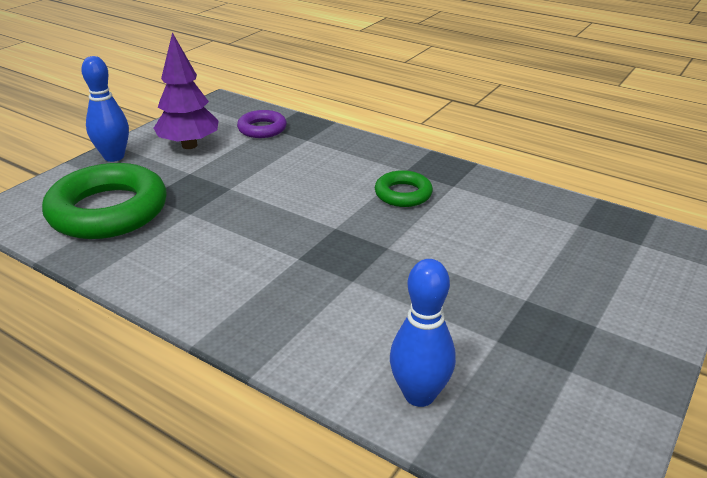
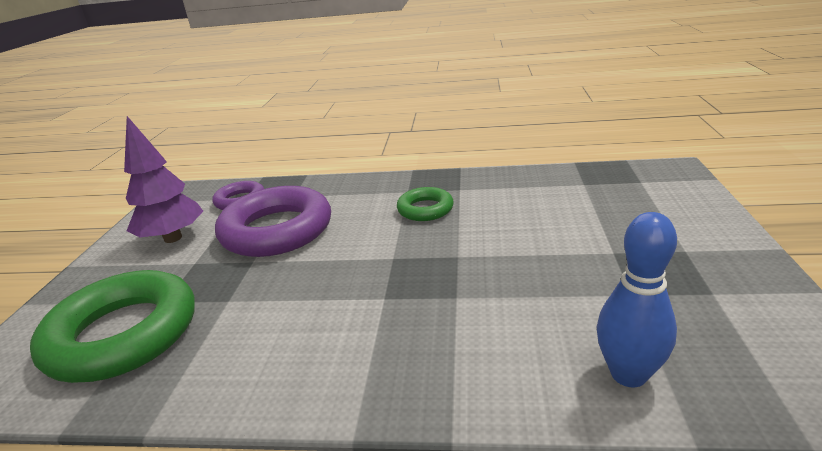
camera: 25 degrees left, 5 degrees down
(114, 157) = (88, 277): blue bowling pin -> none
(268, 168) = (277, 230): none -> purple ring

